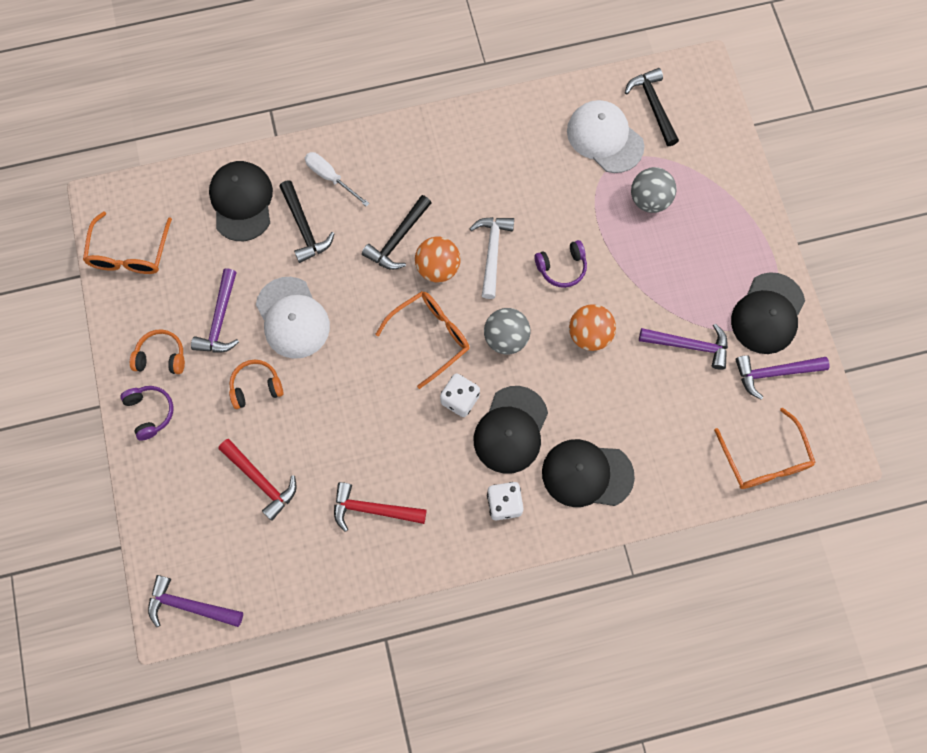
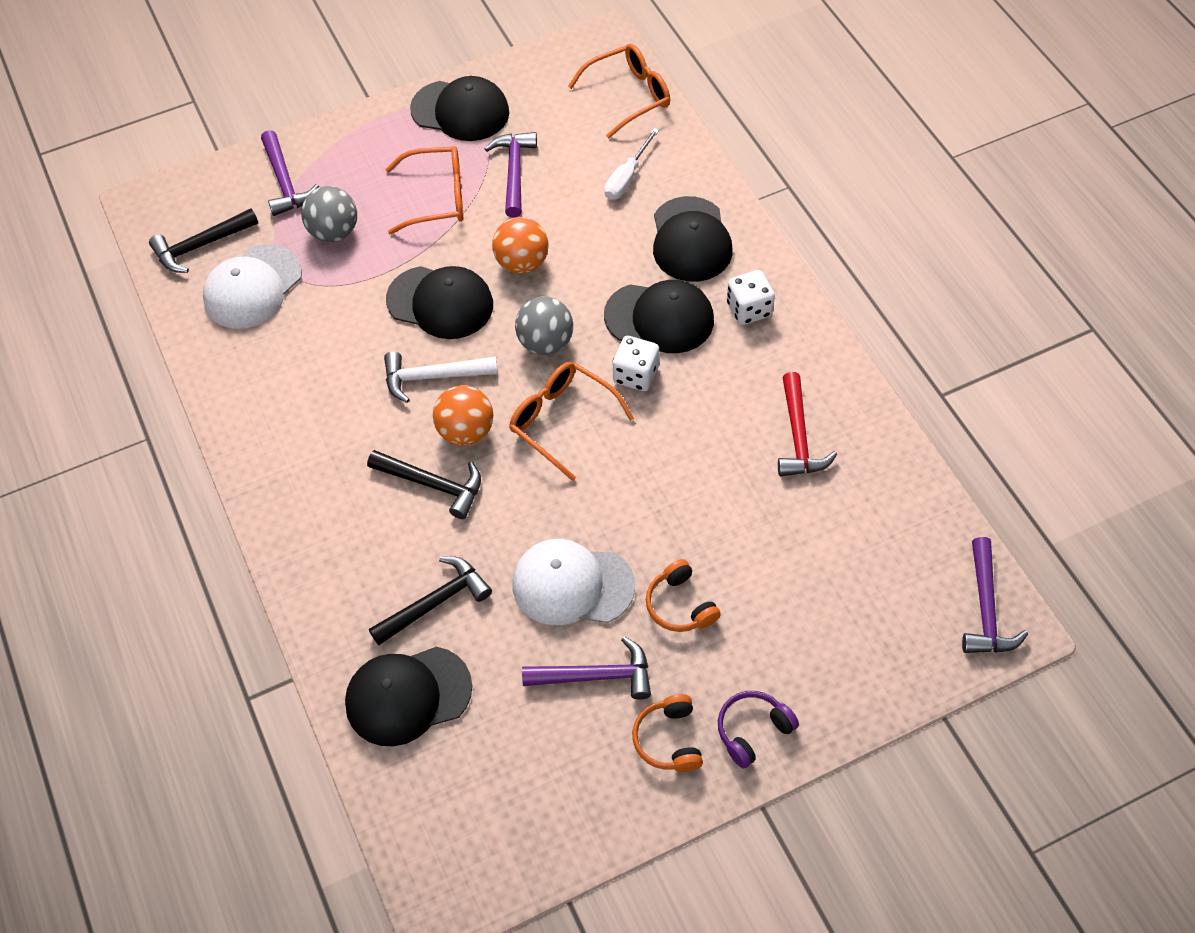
camera: 100 degrees left, 15 degrees down
(130, 253) = (518, 833): orange glasses -> orange glasses (436, 198)
(261, 480) = (803, 567): red hammer -> none
(292, 318) = (572, 585): white cap -> white cap turned 135 degrees counterclockwise
(330, 177) = (352, 587): white screwdriver -> white screwdriver (627, 177)
(562, 267) = (440, 302): purple headphones -> black cap
(774, 373) = (529, 98): purple hammer -> purple hammer (285, 182)

